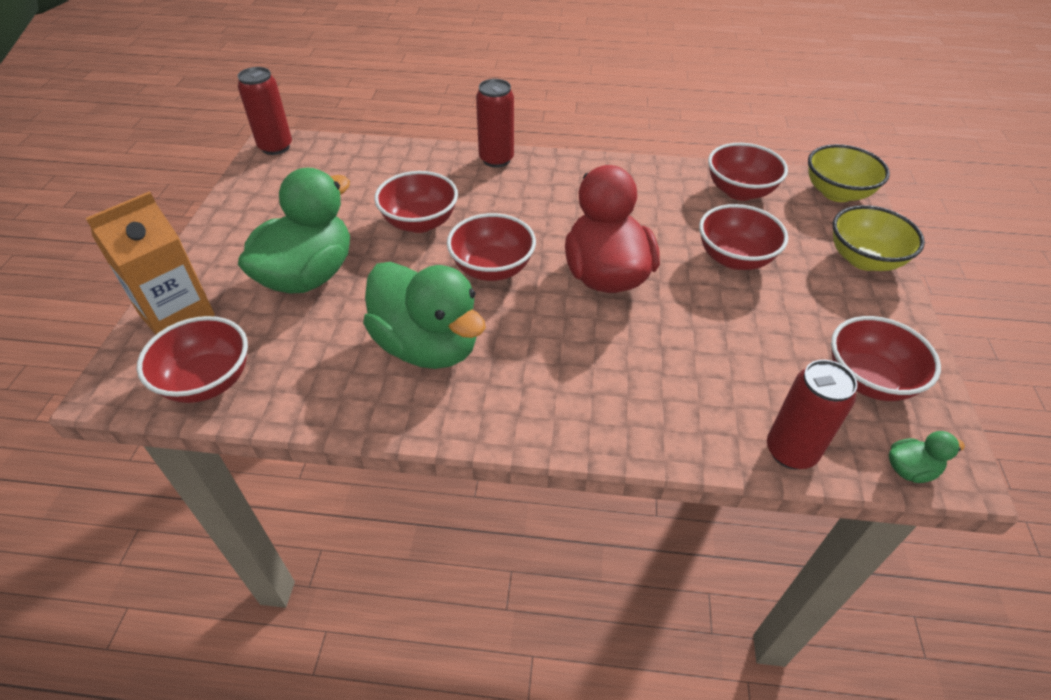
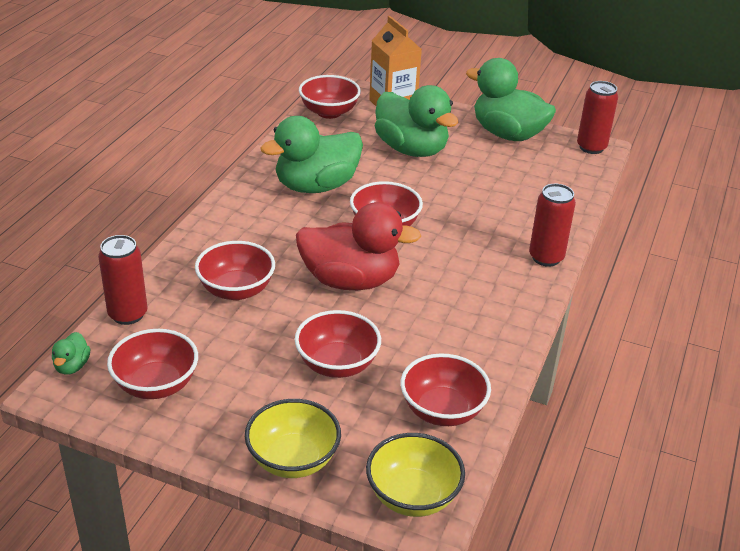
camera: 105 degrees right, 10 degrees down
(254, 204) = (507, 134): none -> green duck
(420, 222) = (458, 202): red bowl -> red bowl (236, 290)

